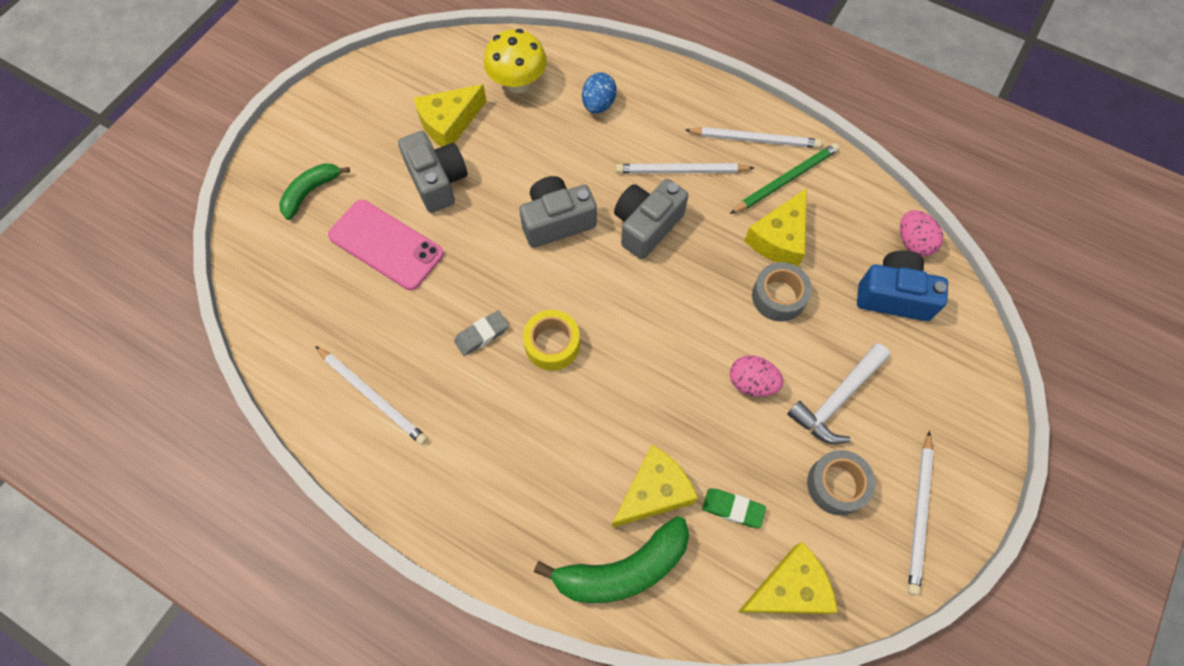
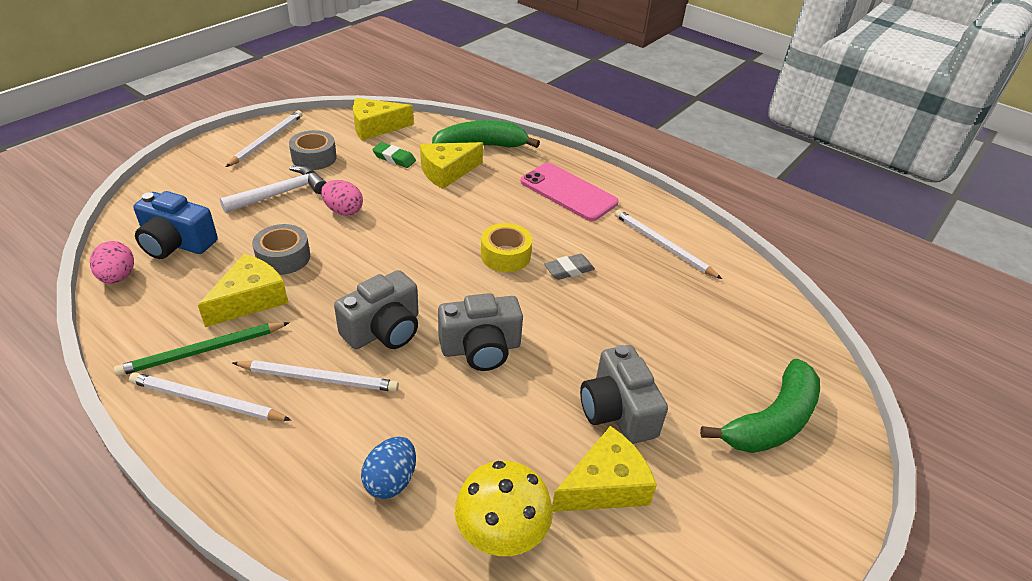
camera: 175 degrees left, 25 degrees down
(310, 192) = (771, 421): green banana -> green banana, size x1.61
(386, 245) = (670, 353): pink phone -> pink phone (568, 192)

